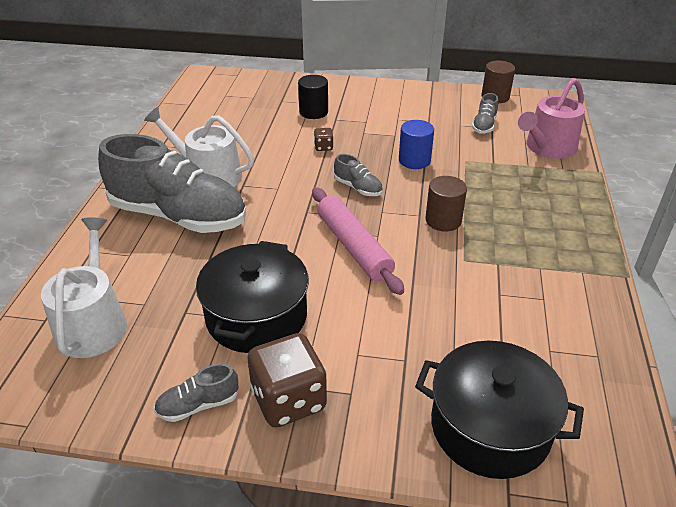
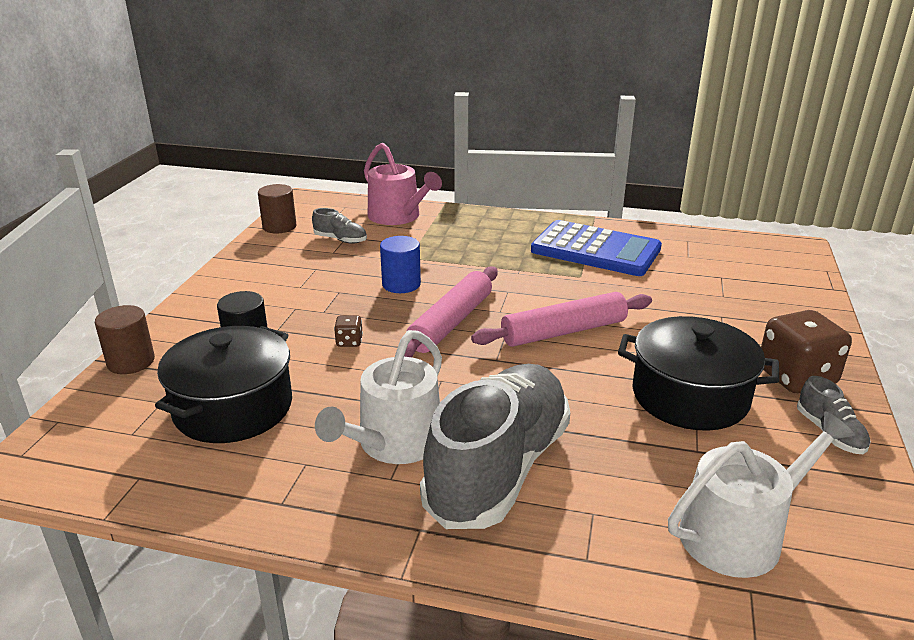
camera: 85 degrees left, 10 degrees down
(93, 323) = (740, 533): white watering can -> white watering can turned 150 degrees clockwise
(358, 188) = (451, 322): grey shoe -> pink rolling pin
(443, 220) = (518, 279): brown cylinder -> brown cylinder (131, 362)
(490, 427) = (778, 288): black pot -> black pot (233, 407)
(531, 273) = (595, 250): none -> blue calculator

